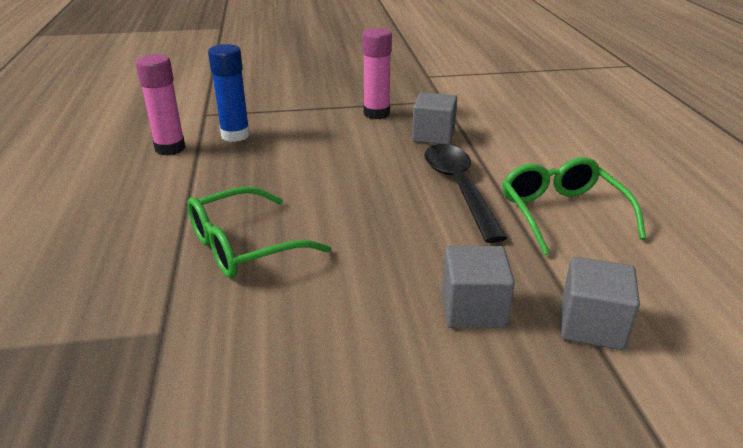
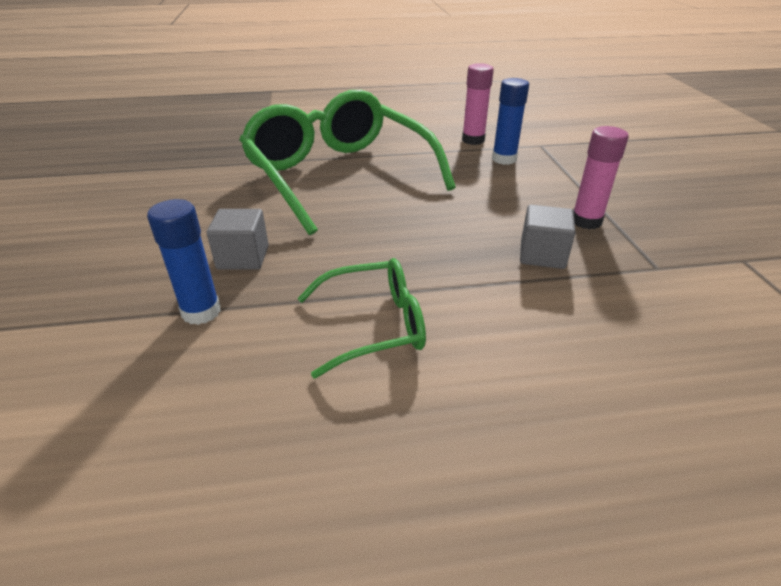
camera: 90 degrees right, 5 degrees up
(244, 246) = (339, 175): green glasses -> green glasses, size x2.01
(459, 188) = (424, 263): black spoon -> none
(591, 325) = (201, 312): grey cube -> blue glue stick

